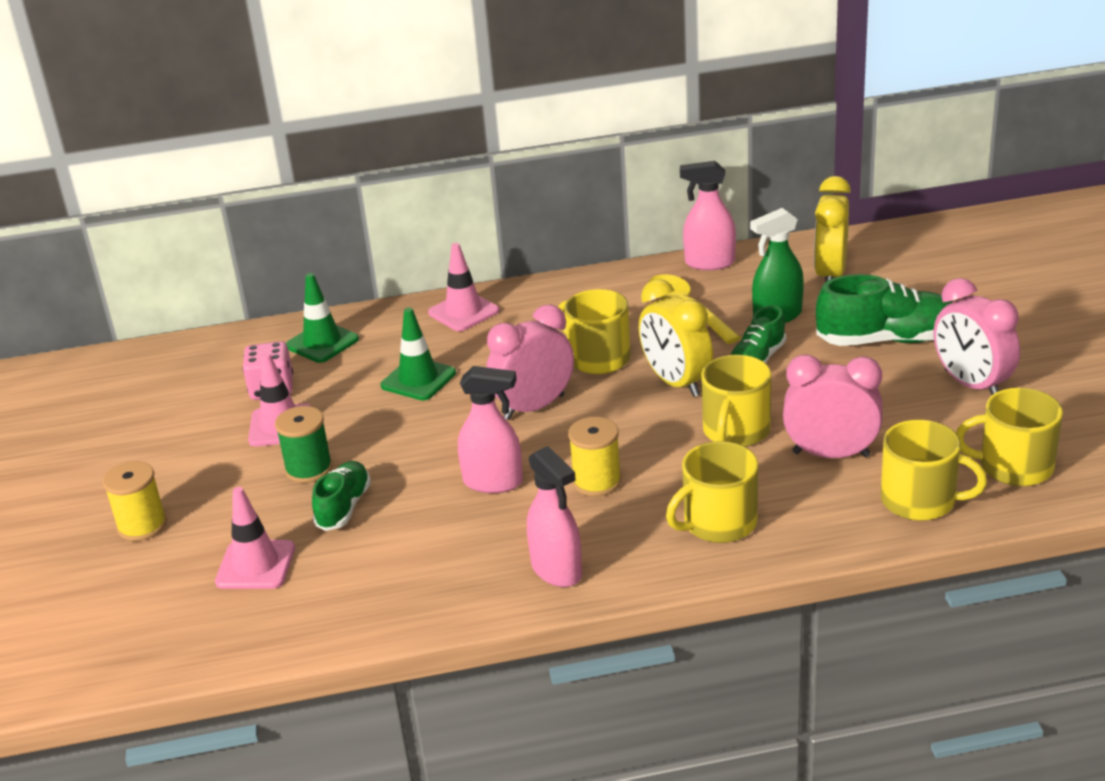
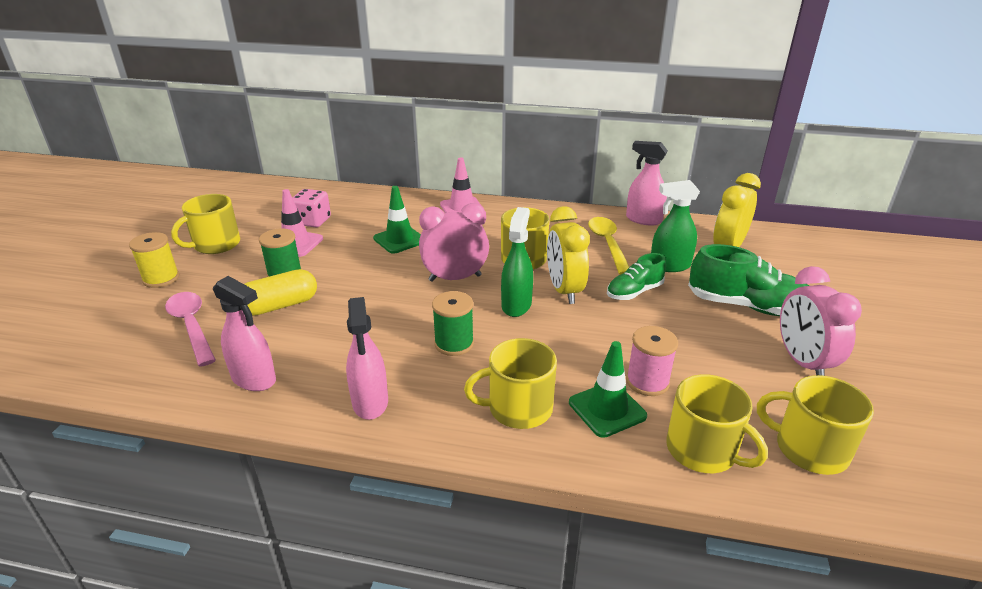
camera: 20 degrees right, 0 degrees up
(256, 565) = (192, 326): pink traffic cone -> pink spoon
(322, 343) = (365, 203): green traffic cone -> green traffic cone (607, 409)
(344, 507) = (280, 306): green shoe -> yellow capsule
(493, 482) = (385, 320): pink spray bottle -> pink spray bottle (254, 379)
(596, 482) = (454, 343): yellow spool -> green spool
(633, 417) = (516, 305): none -> green spray bottle
(735, 431) = (583, 339): yellow mug -> yellow mug (216, 244)
(831, 454) = (647, 382): pink clock -> pink spool

